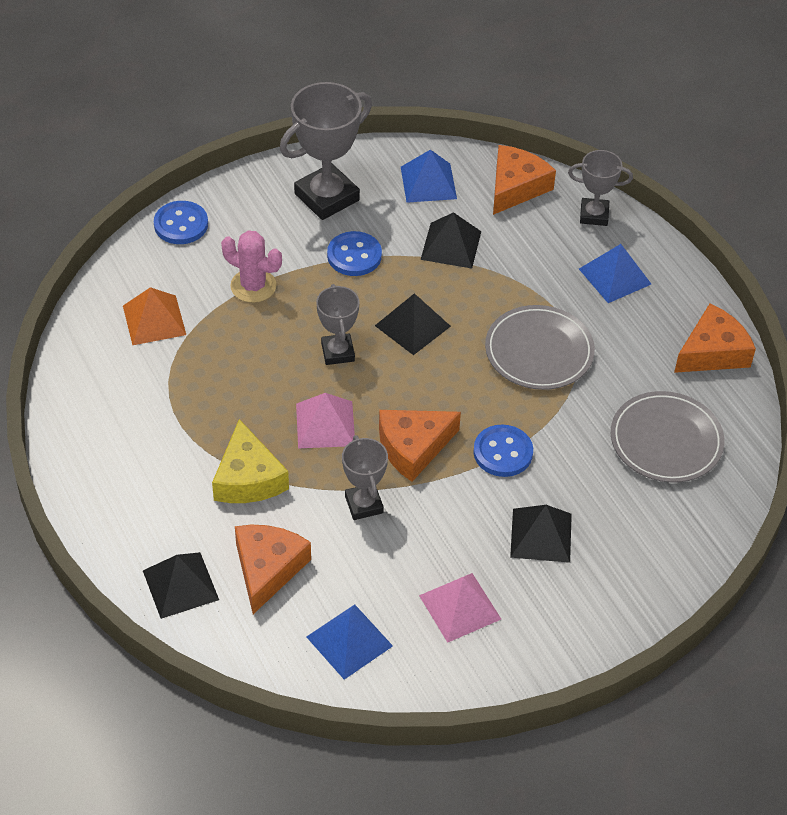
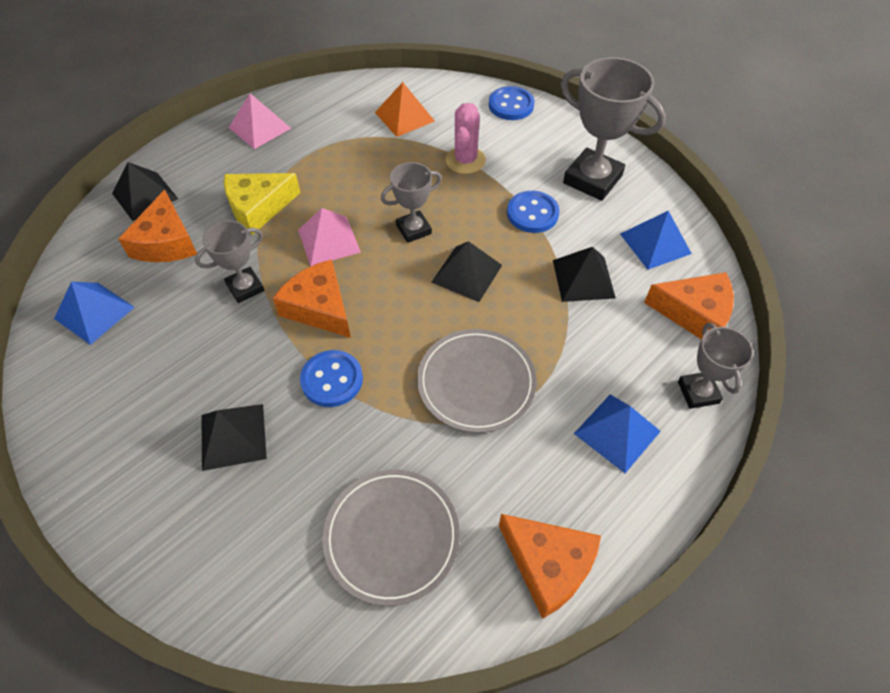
camera: 75 degrees right, 5 degrees up
(267, 569) = (166, 242): orange cheese -> orange cheese turned 90 degrees clockwise
(460, 607) = (136, 386): pink pyramid -> pink pyramid (259, 128)

